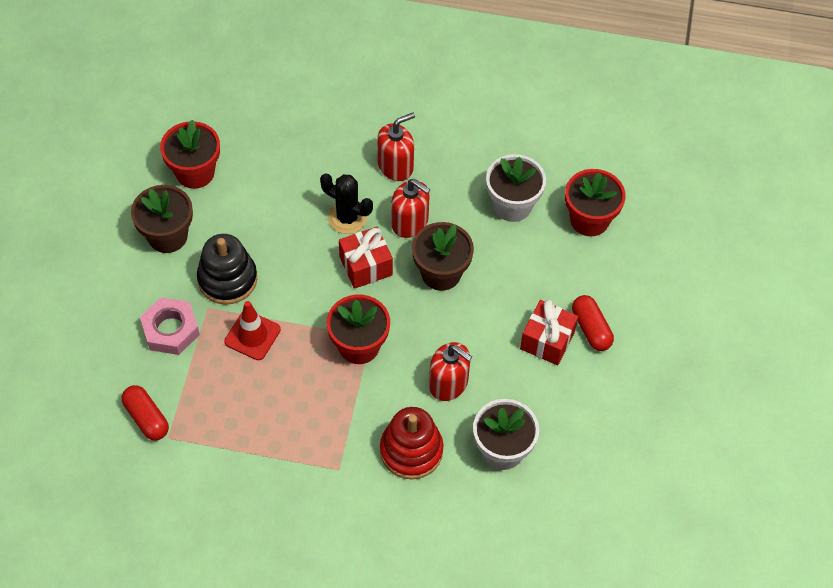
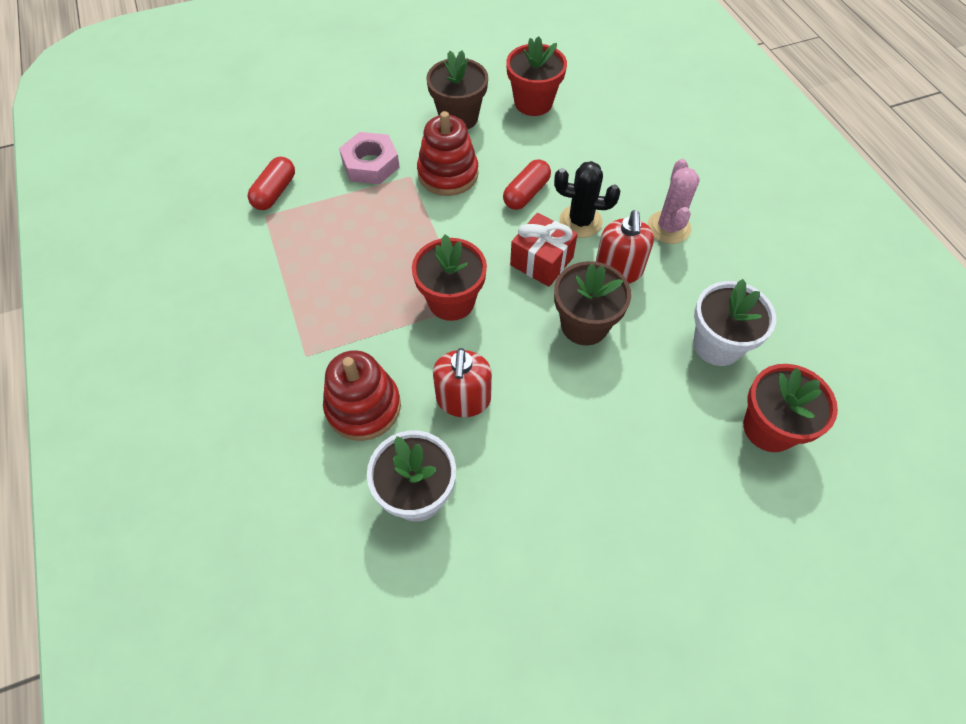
camera: 60 degrees right, 0 degrees up
(227, 279) = (448, 174): black stacking toy -> red stacking toy
(252, 335) = (404, 219): red traffic cone -> none
(347, 218) = (580, 221): black cactus -> black cactus turned 75 degrees counterclockwise
(395, 166) = (668, 227): red soap dispenser -> pink cactus
(547, 340) = (584, 467): red gift -> none
(591, 329) = (634, 506): red capsule -> red capsule (526, 193)

